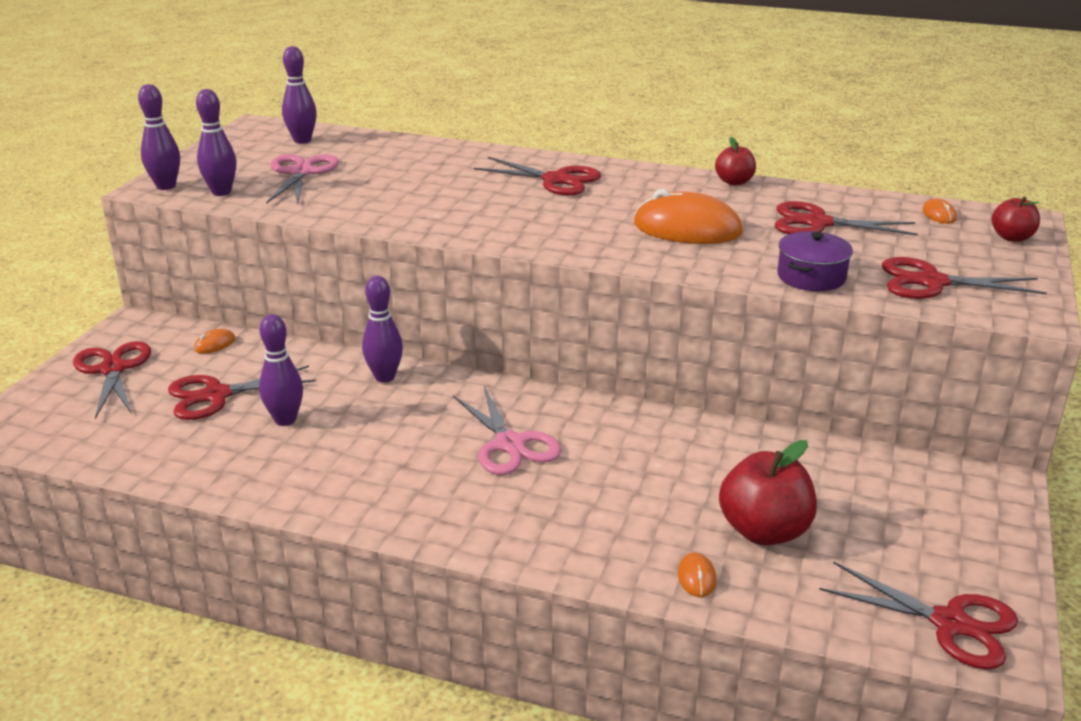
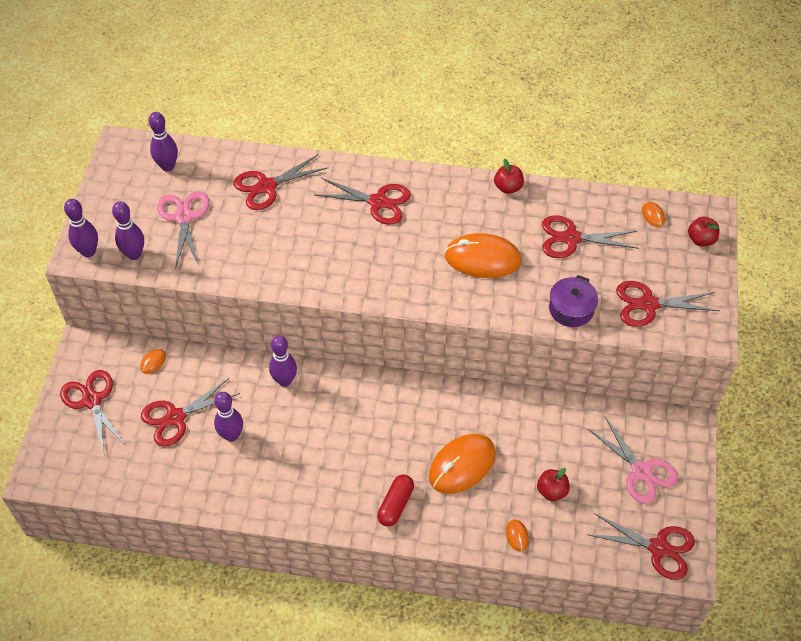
camera: 10 degrees left, 25 degrees up
(417, 160) = (267, 186): none -> red scissors
(503, 518) = (395, 505): none -> red capsule
(510, 444) = (385, 436): pink scissors -> pink scissors (641, 471)
(621, 486) = (462, 465): none -> orange mouse
(764, 531) = (552, 491): red apple -> red apple, size x0.57

